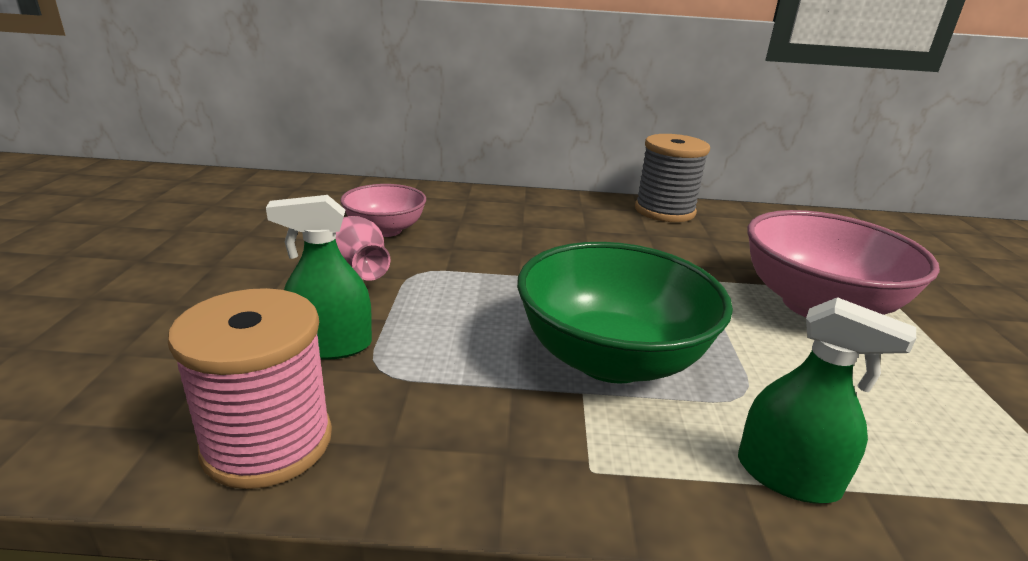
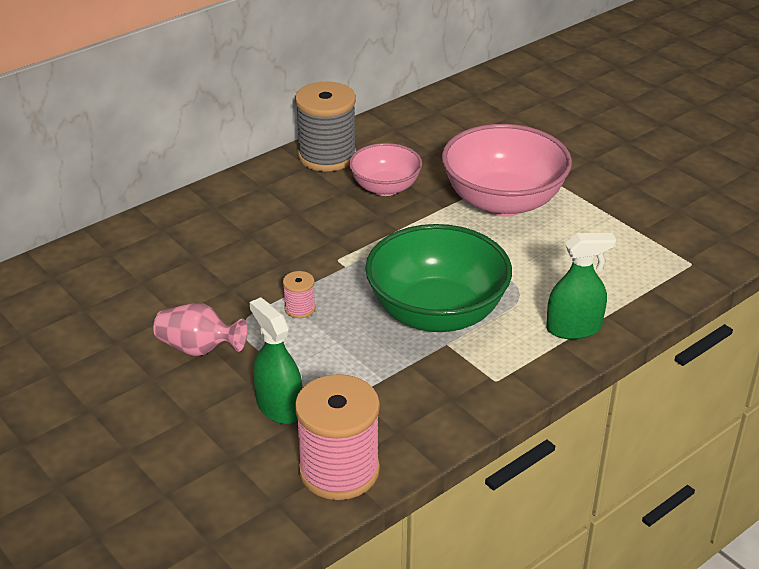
camera: 40 degrees left, 10 degrees up
(331, 346) = (279, 406): green spray bottle -> green spray bottle turned 105 degrees clockwise
(385, 230) = (154, 301): pink bowl -> pink bowl (385, 188)
(482, 286) = (300, 308): none -> pink spool

